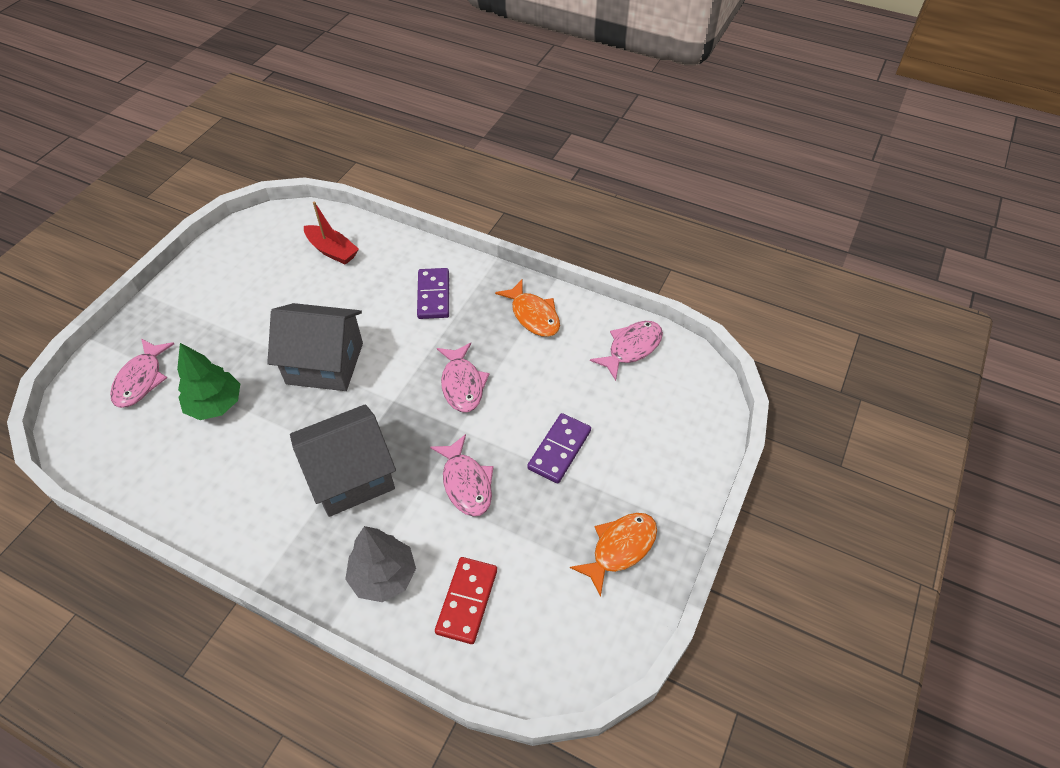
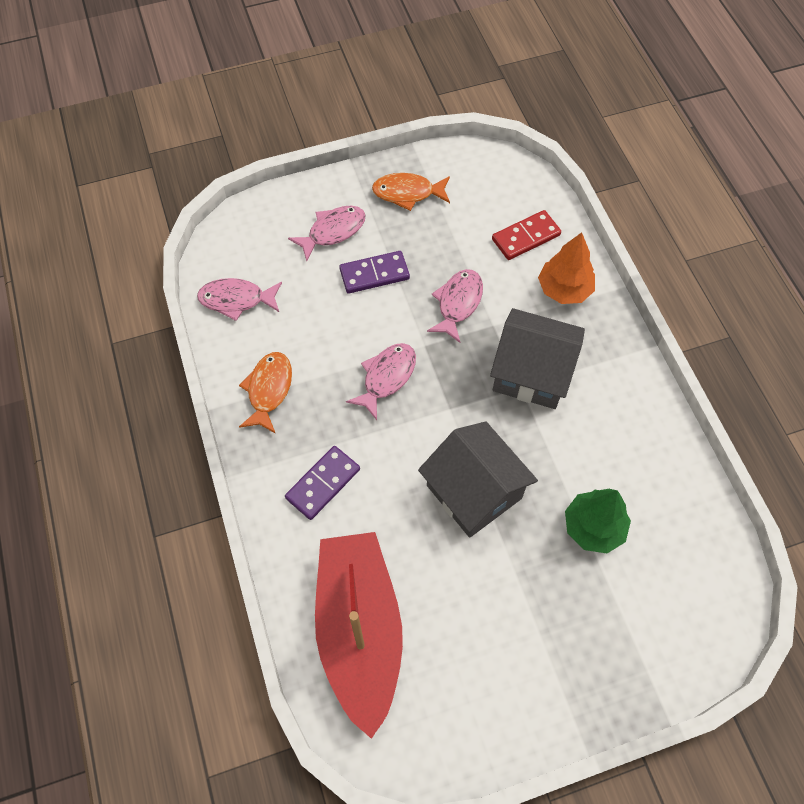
camera: 135 degrees left, 10 degrees up
(141, 380) = (644, 615): pink fish -> pink fish (333, 231)
(332, 251) = (359, 630): red boat -> red boat, size x2.15
(383, 576) = (564, 289): grey tree -> orange tree

